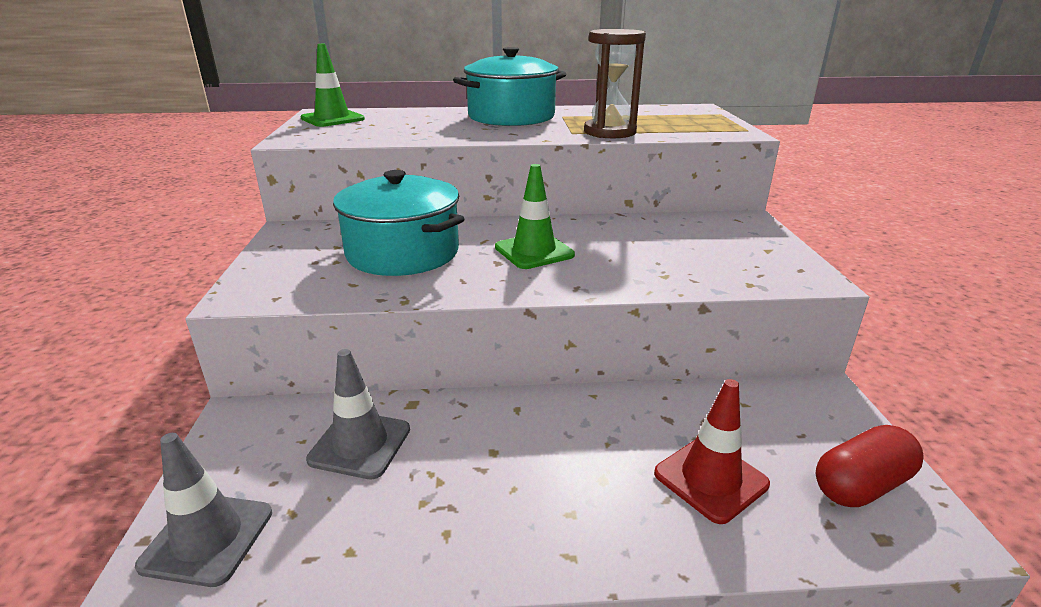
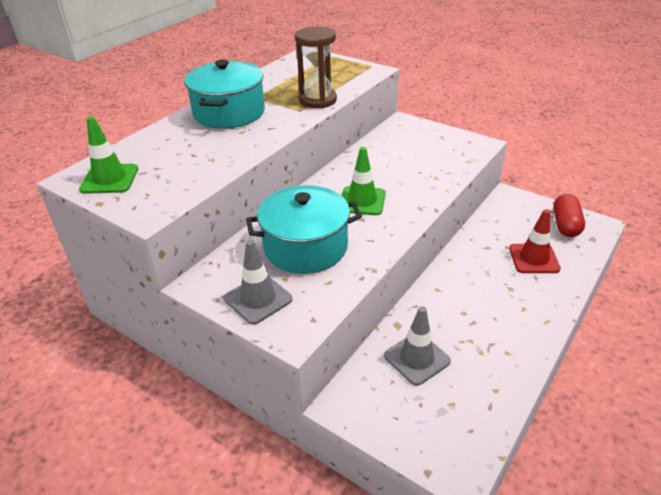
camera: 50 degrees left, 10 degrees up
(207, 538) = (447, 443): grey traffic cone -> grey traffic cone (258, 299)

